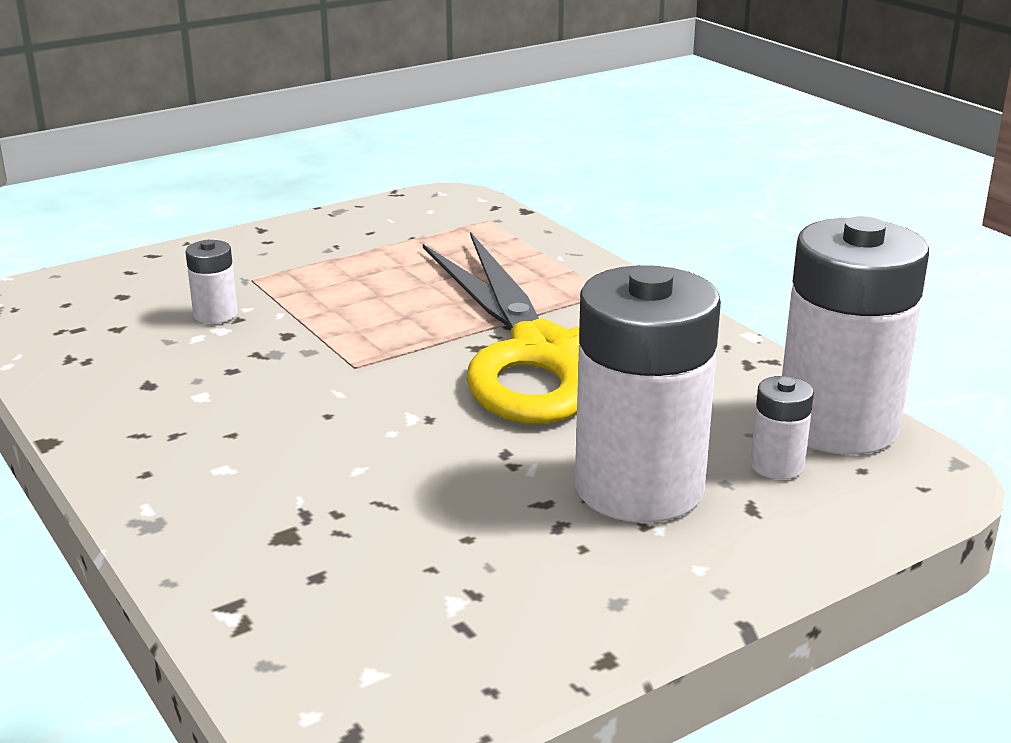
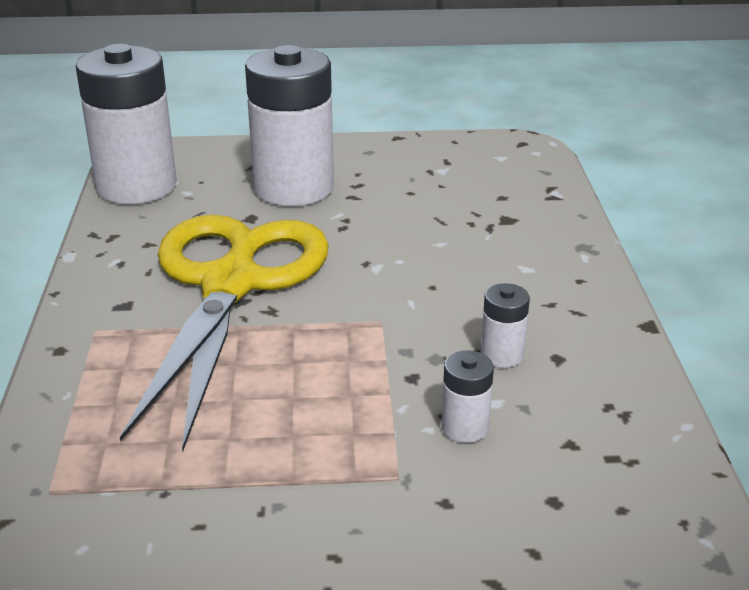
camera: 150 degrees left, 5 degrees up
(777, 465) = (207, 178): white battery -> white battery (502, 355)

